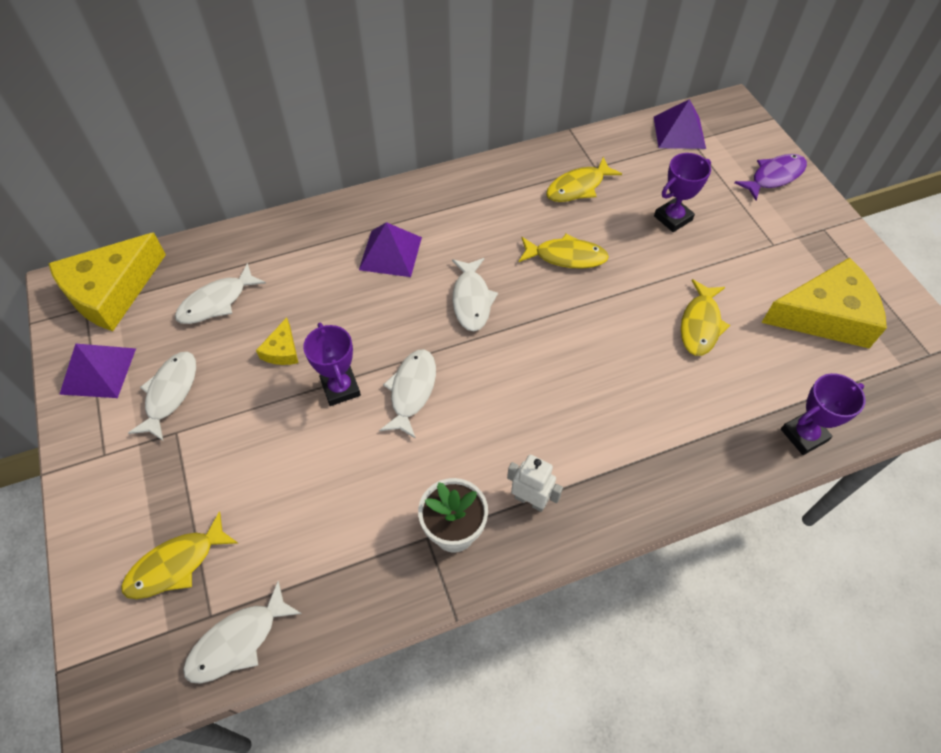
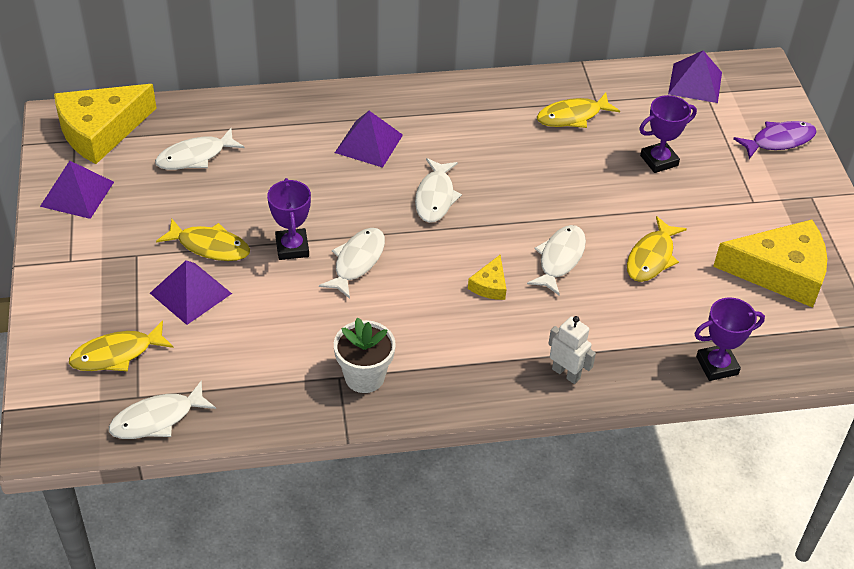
camera: 10 degrees right, 10 degrees down
(170, 393) = (137, 223): white fish -> white fish (560, 259)
(244, 467) = (190, 293): none -> purple pyramid
(282, 350) = (246, 207): yellow cheese -> yellow cheese (490, 285)
(530, 500) = (440, 367): white robot -> white robot (566, 373)
(566, 256) = (539, 176): yellow fish -> yellow fish (210, 246)

